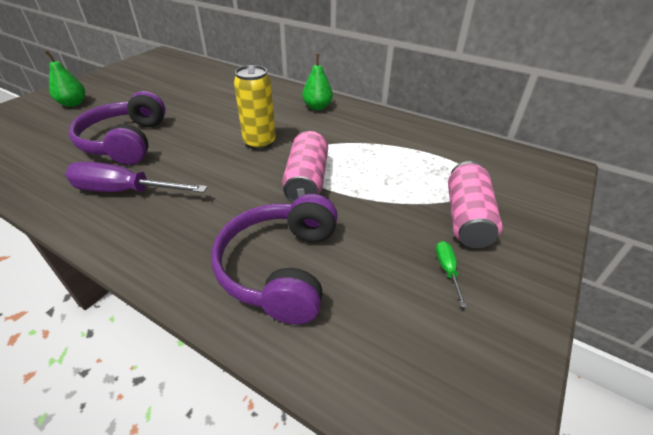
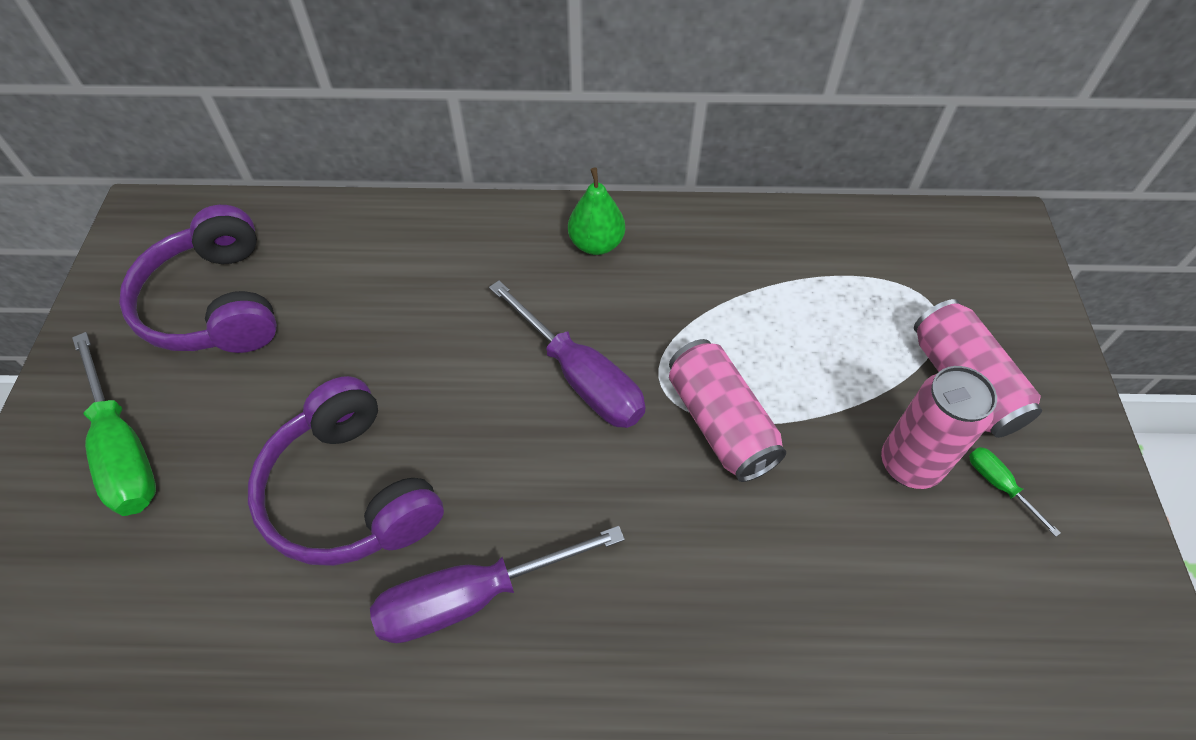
camera: 30 degrees left, 15 degrees up
(73, 103) = (124, 449): green pear -> green screwdriver
(259, 143) = (580, 377): yellow can -> purple screwdriver
(281, 268) = (820, 598): purple headphones -> purple headphones (216, 303)
(396, 237) = (909, 464): none -> pink can

